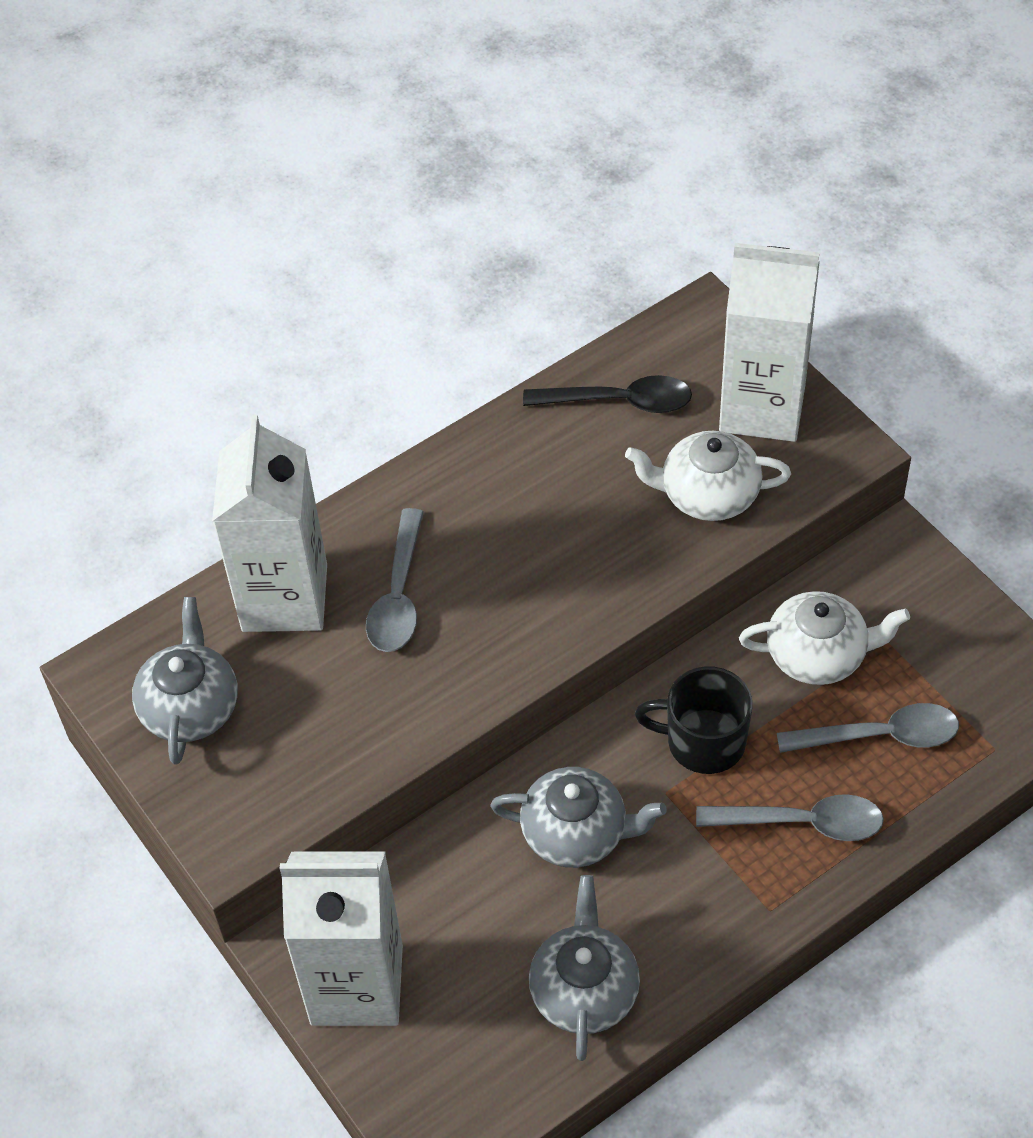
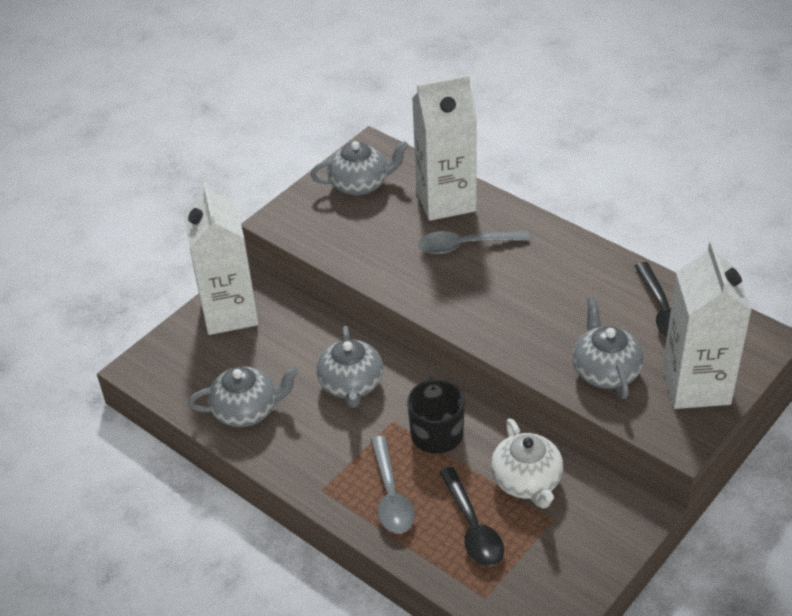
camera: 75 degrees right, 10 degrees down
(707, 494) = (605, 370): white teapot -> grey teapot
(880, 736) = (472, 527): grey spoon -> black spoon

